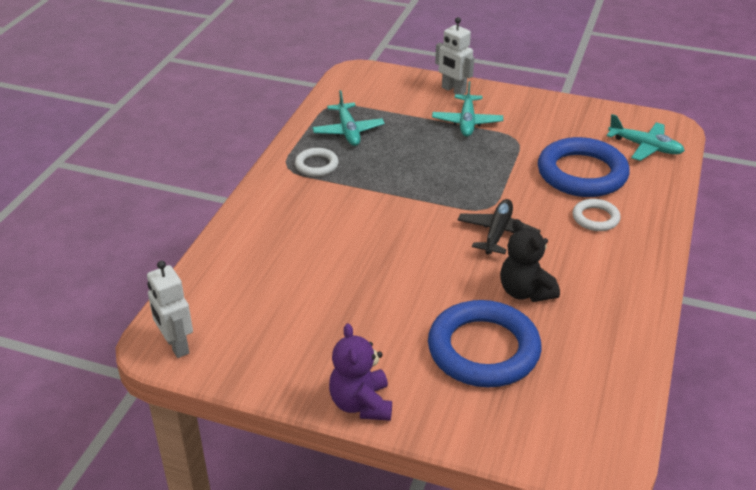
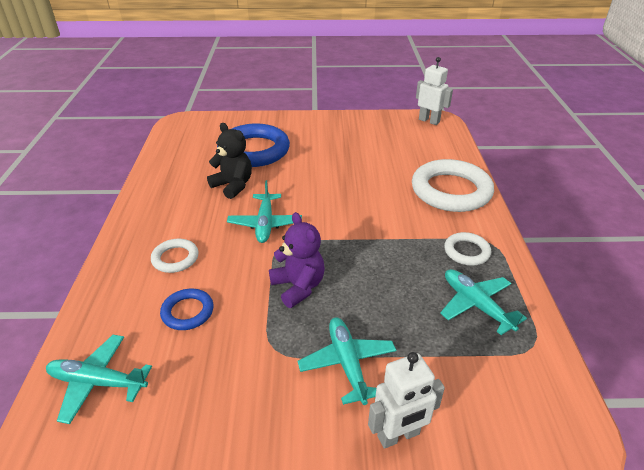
camera: 160 degrees right, 0 degrees up
(268, 224) = (451, 191): none -> white ring
(361, 404) = (312, 119): purple teddy bear -> purple teddy bear (298, 287)
(453, 90) = (398, 435): white robot -> white robot turned 135 degrees clockwise
(497, 233) = (265, 224): black plane -> turquoise plane
(582, 173) = (187, 312): blue ring -> blue ring, size x0.49

